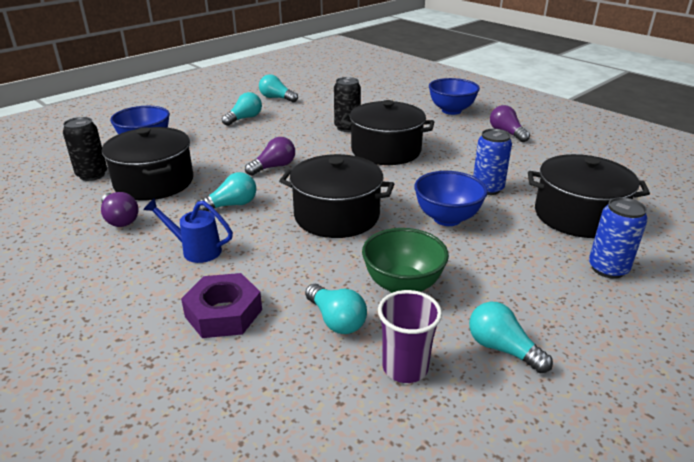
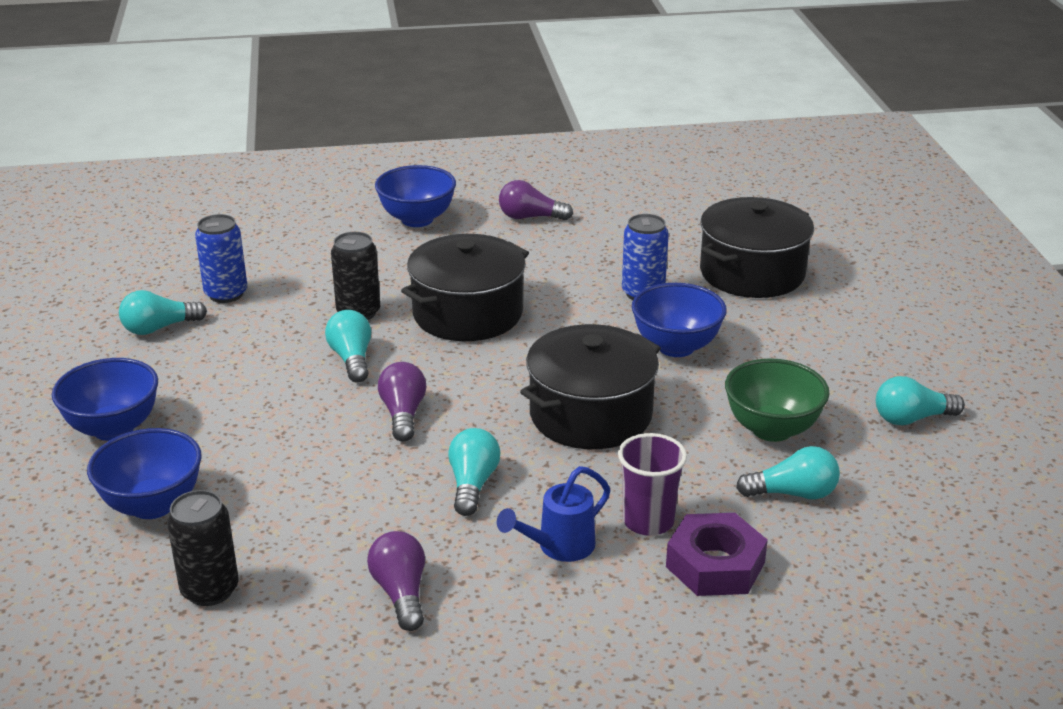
camera: 55 degrees left, 0 degrees up
(120, 219) = (401, 593): purple light bulb -> purple light bulb turned 105 degrees counterclockwise
(154, 182) = (318, 533): black pot -> none
(193, 117) = (113, 428): none -> blue bowl
(244, 118) = (196, 383): turquoise light bulb -> turquoise light bulb (352, 359)
(405, 368) = (895, 482): purple cup -> purple cup (648, 521)
(608, 269) = (850, 307): blue can -> blue can (226, 294)

